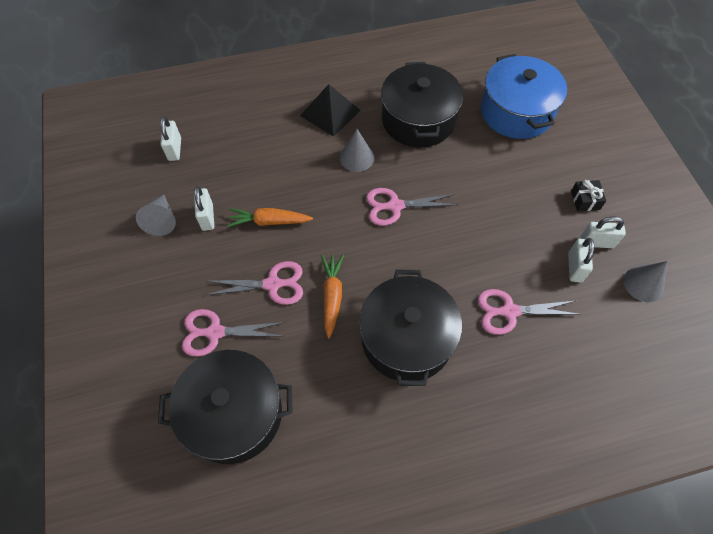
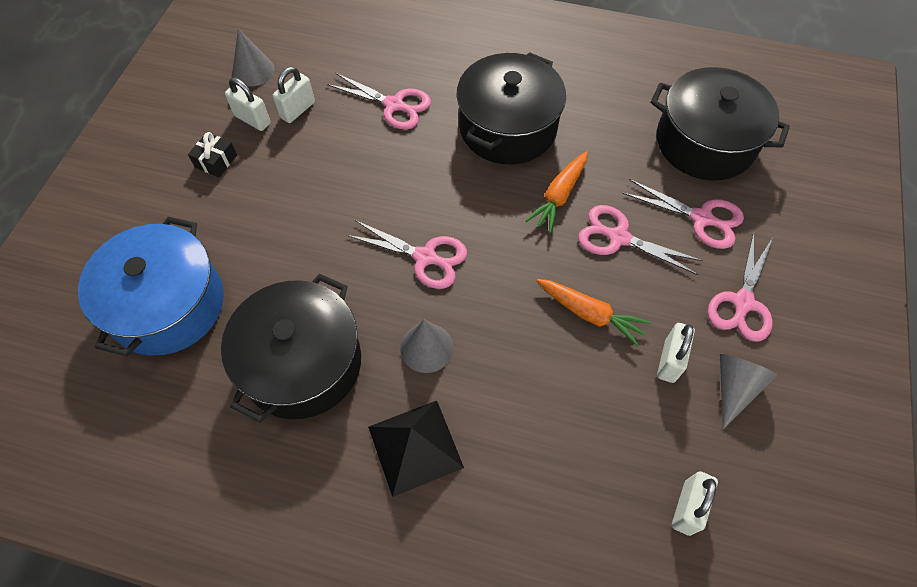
camera: 150 degrees left, 0 degrees up
(168, 278) = (743, 302): none -> pink scissors

